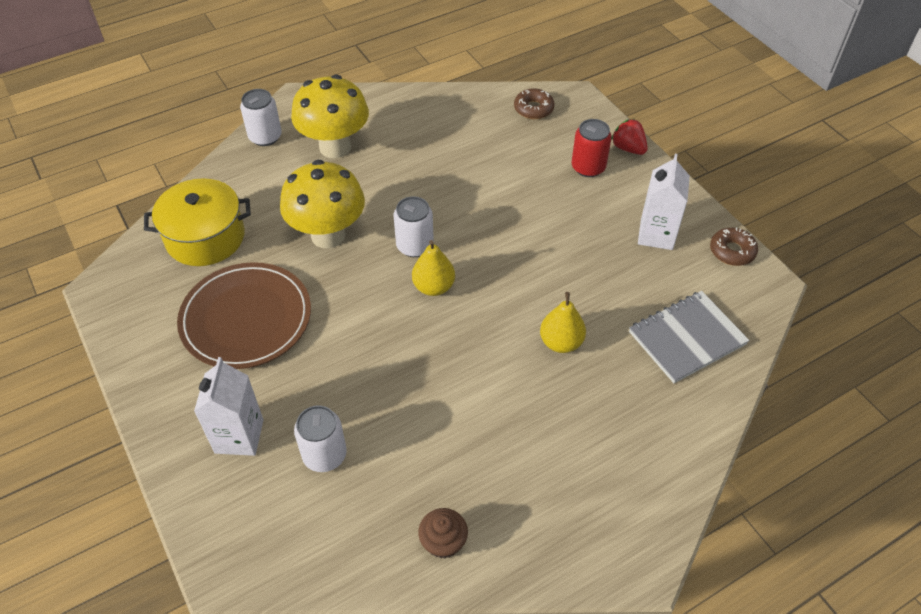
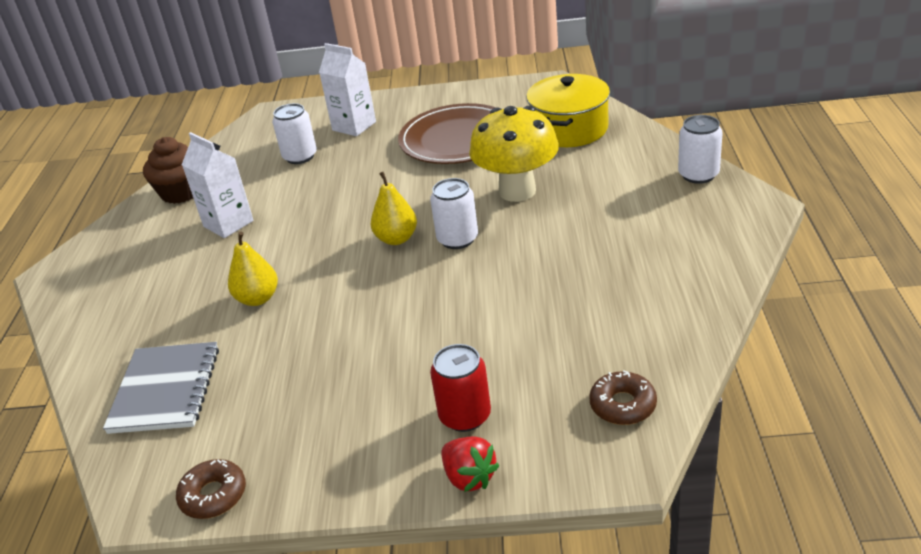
camera: 125 degrees right, 15 degrees down
(335, 147) = (650, 216): yellow mushroom -> none
(443, 542) = (182, 192): brown cupcake -> brown cupcake, size x1.55
(628, 148) = (469, 477): red strawberry -> red strawberry turned 60 degrees clockwise
(656, 234) = (305, 432): white carton -> white carton (228, 223)

